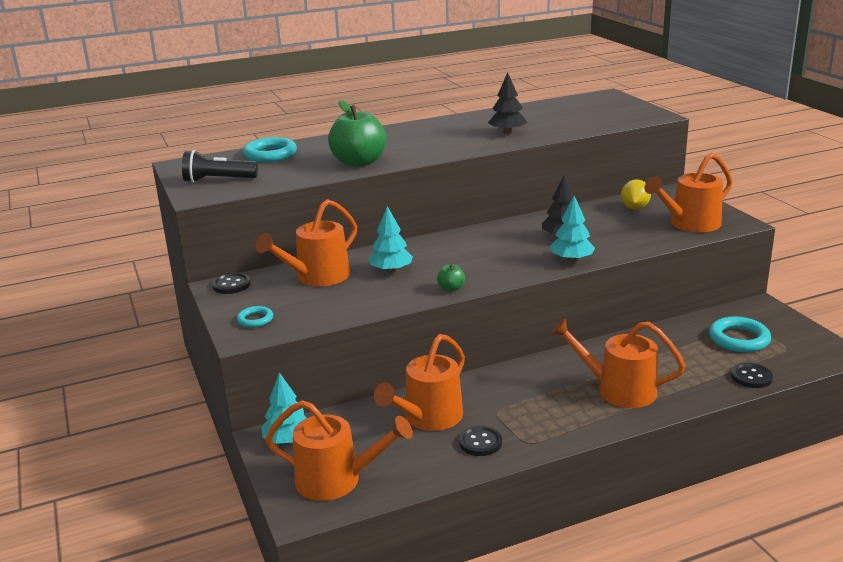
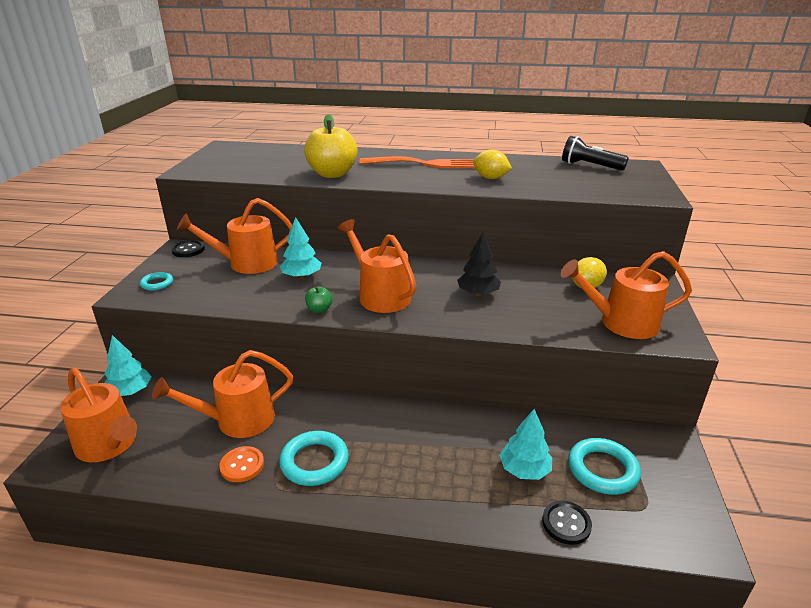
camera: 30 degrees right, 5 degrees up
(218, 180) = (221, 163): black flashlight -> black flashlight (589, 166)
(270, 154) = (288, 152): turquoise ring -> turquoise ring (314, 462)
(359, 162) = (332, 174): green apple -> yellow apple
(429, 134) = (425, 164): none -> orange fork
(480, 442) = (242, 465): black button -> orange button
(507, 132) = (490, 178): black tree -> yellow lemon
(571, 260) = (454, 320): turquoise tree -> turquoise tree (524, 470)
(619, 390) = (416, 471): orange watering can -> orange watering can (380, 295)

